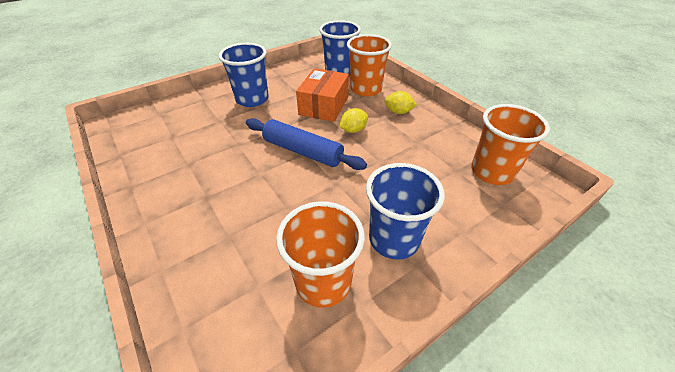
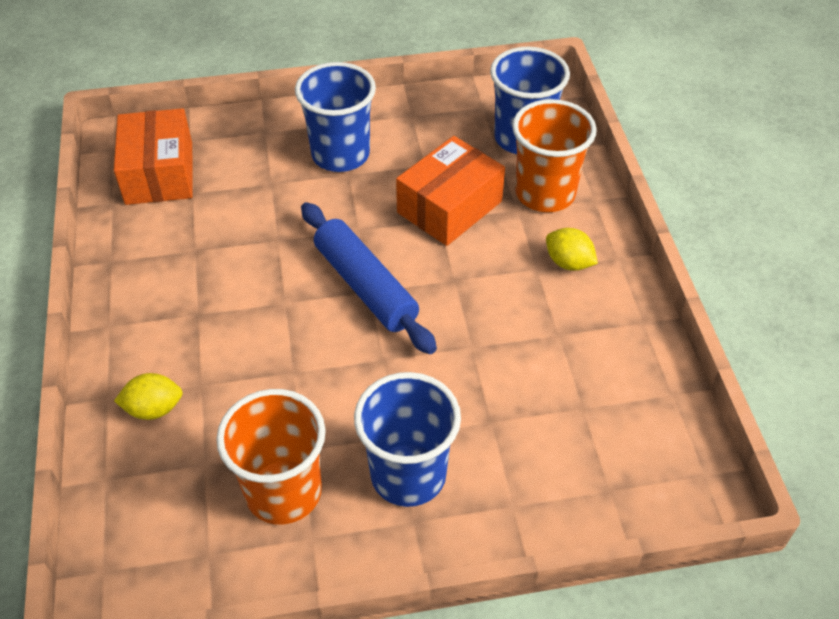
camera: 25 degrees right, 5 degrees up
(146, 133) = (159, 173): none -> orange box
(353, 130) = (467, 274): yellow lemon -> yellow lemon (154, 409)
(492, 172) = (638, 432): orange cup -> none

